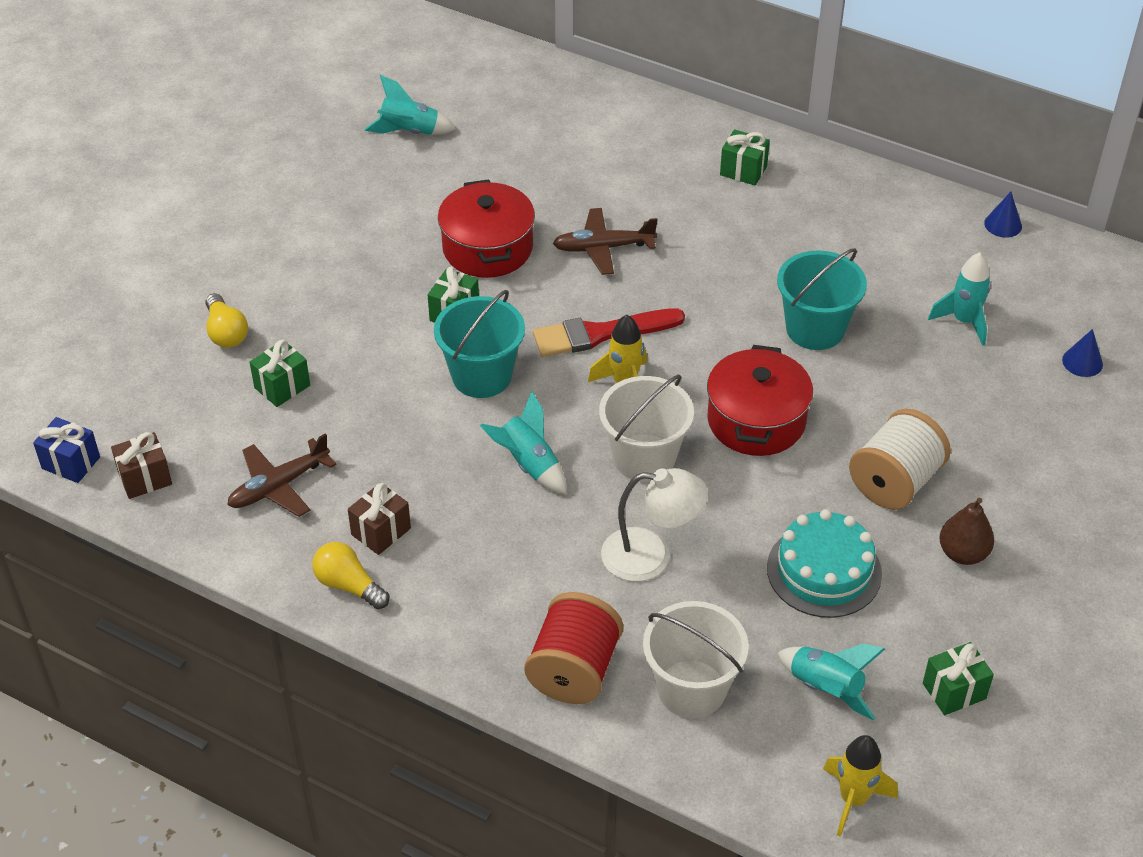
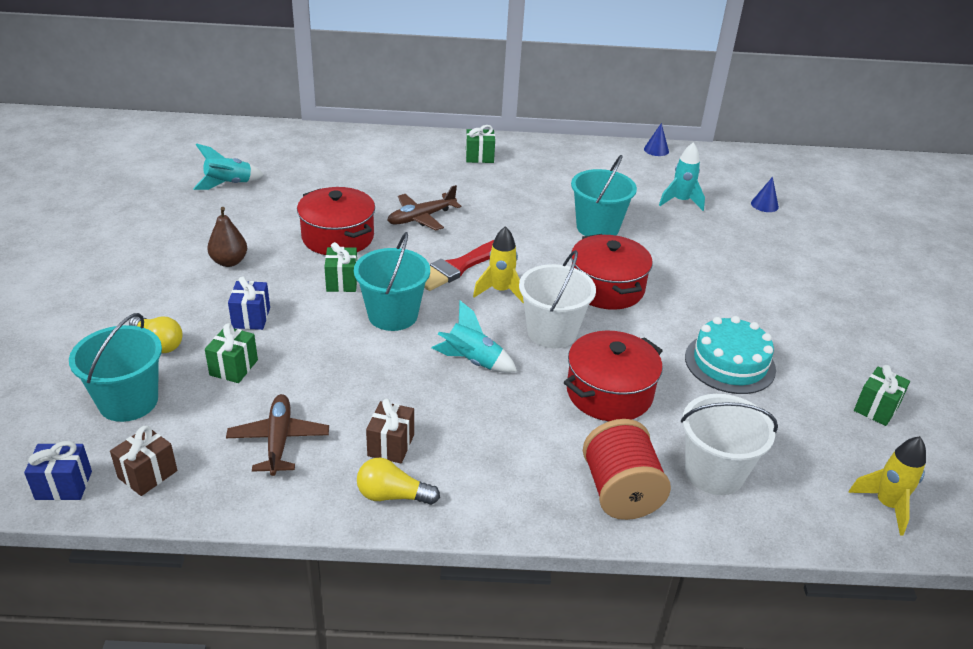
camera: 30 degrees left, 10 degrees down
(166, 392) = (128, 401): none -> turquoise bucket
(279, 486) = (279, 440): brown plane -> brown plane turned 150 degrees clockwise
(332, 330) = (251, 318): none -> blue gift
(651, 556) = (609, 393): white lamp -> red pot
(826, 689) = (800, 437): turquoise rocket -> none
(895, 482) = (723, 297): white spool -> none
(963, 553) = (801, 325): brown pear -> brown pear (229, 262)

